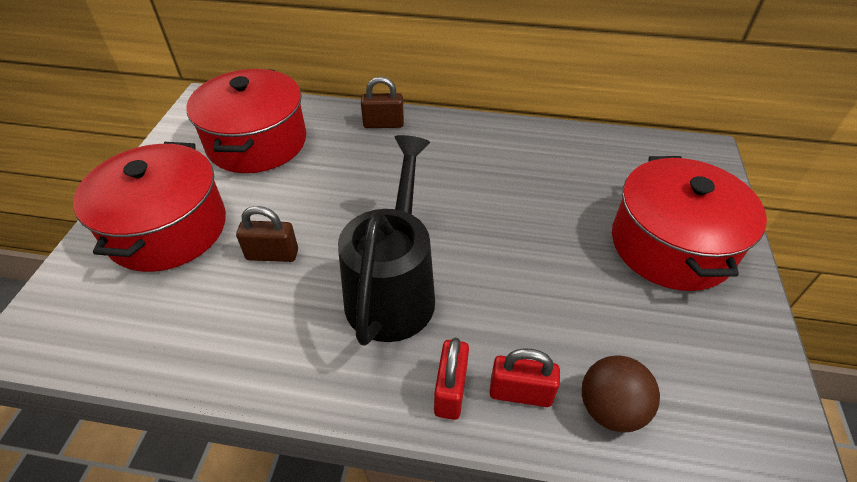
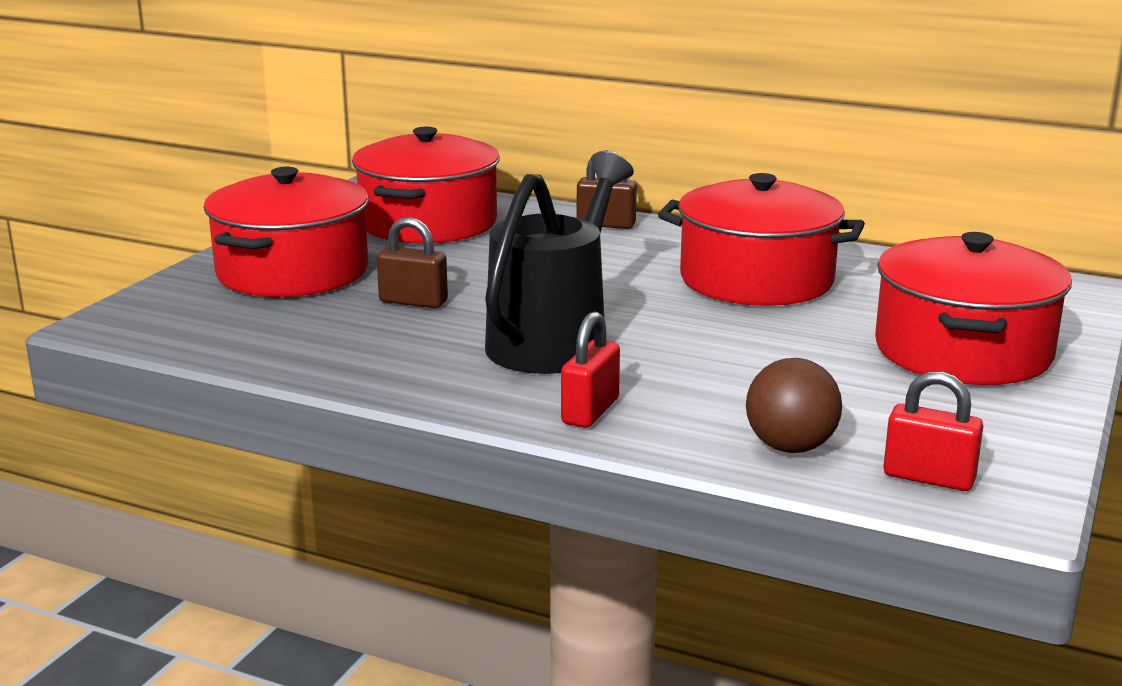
camera: 15 degrees right, 25 degrees down
(506, 178) = (756, 280): none -> red pot
(520, 393) = (678, 423): red padlock -> red padlock (928, 477)

